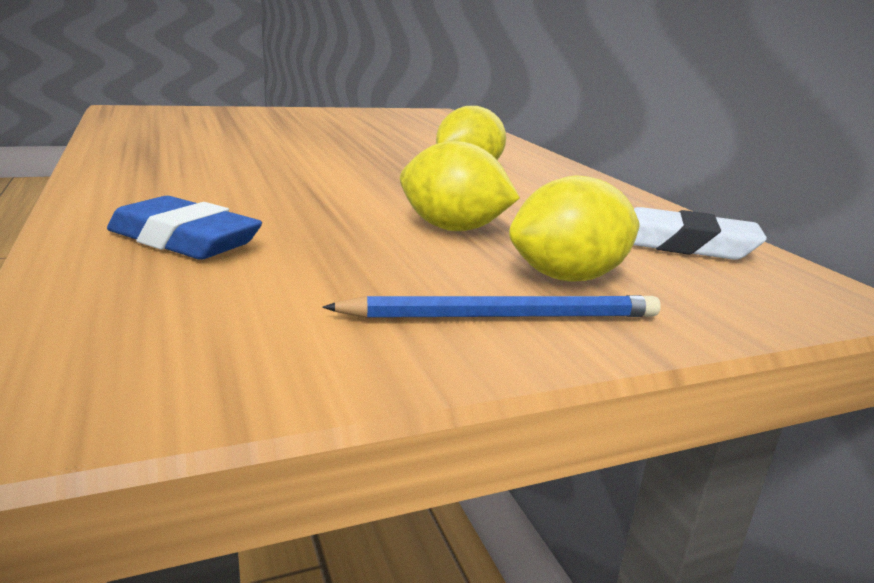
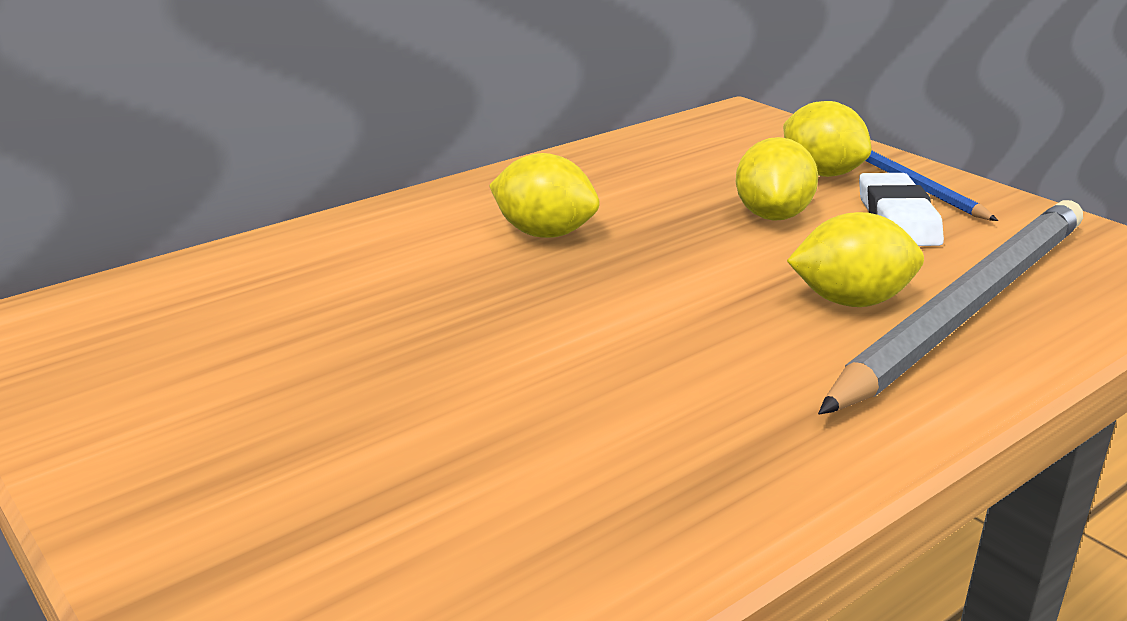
camera: 105 degrees left, 5 degrees up
(184, 240) = (967, 307): blue eraser -> grey pencil
(258, 211) = (851, 301): none -> yellow lemon
(682, 245) = (695, 144): white eraser -> white eraser (897, 219)

